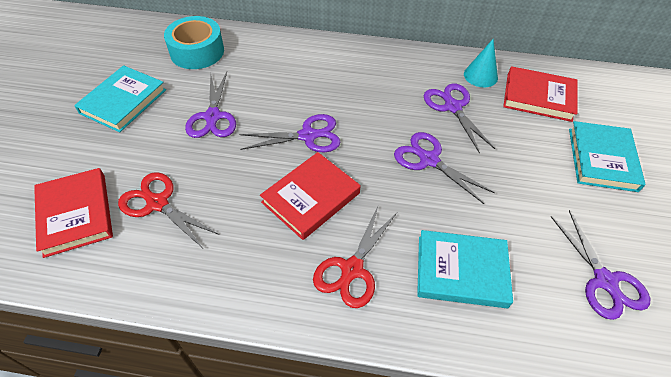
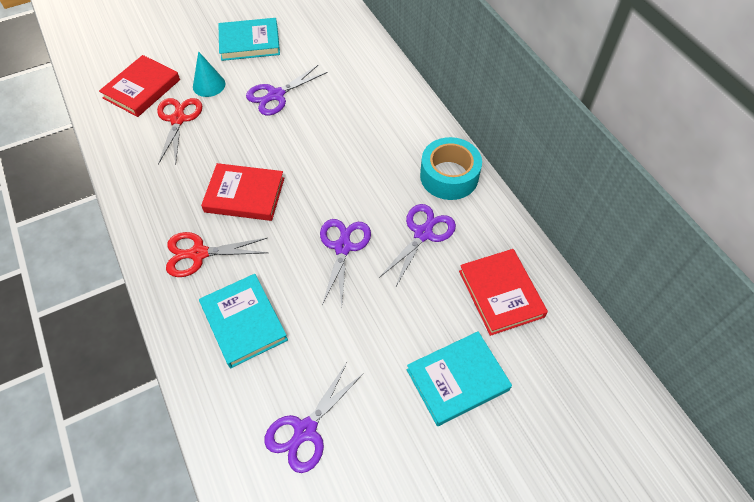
camera: 55 degrees right, 5 degrees up
(197, 51) = (334, 43): turquoise tape -> turquoise tape (449, 176)
(307, 136) = (303, 158): purple scissors -> none
(480, 76) = (487, 235): turquoise cone -> turquoise cone (209, 85)

